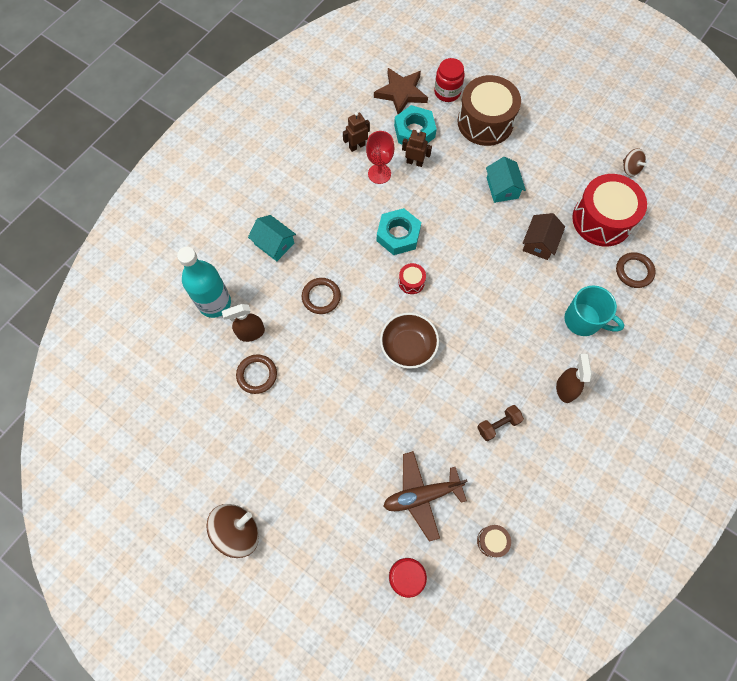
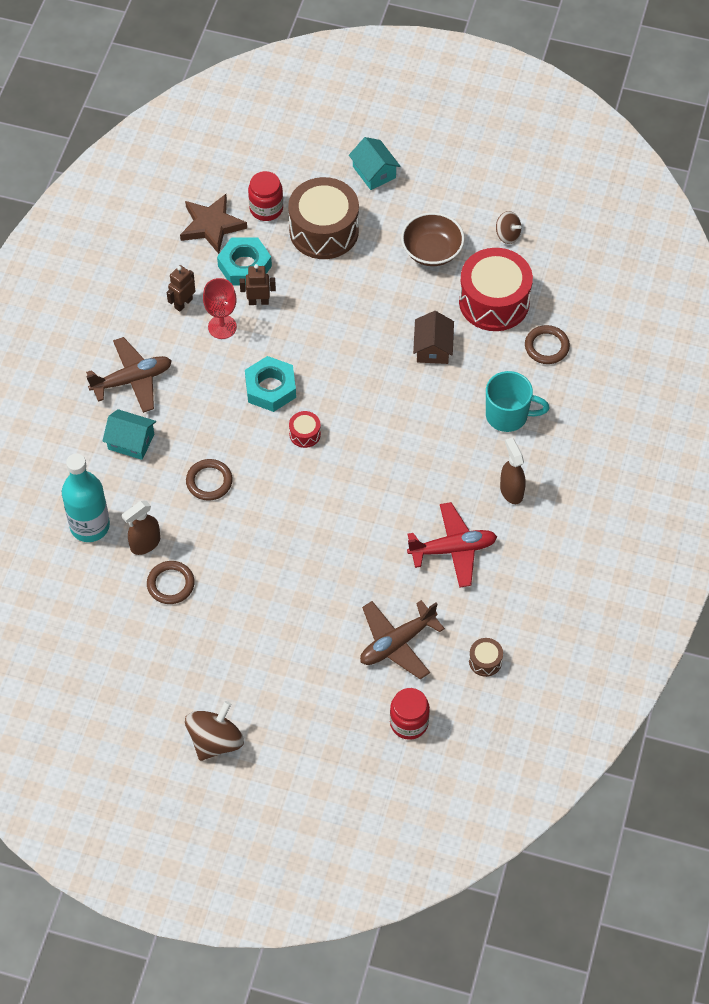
camera: 20 degrees left, 10 degrees down
(295, 194) = (132, 380): none -> brown plane
(408, 346) = (327, 502): brown bowl -> brown bowl (432, 251)
(498, 425) = (453, 549): brown dumbbell -> red plane
(502, 188) = (370, 300): turquoise house -> turquoise house (374, 172)

